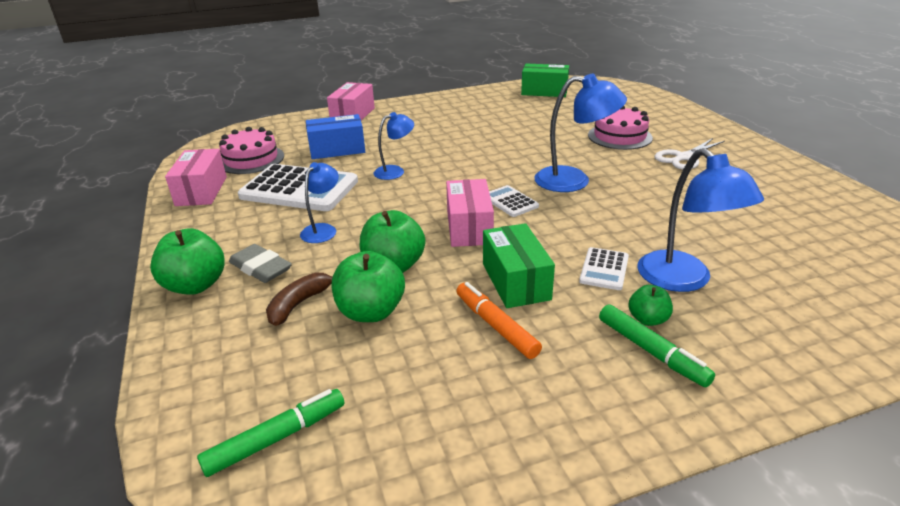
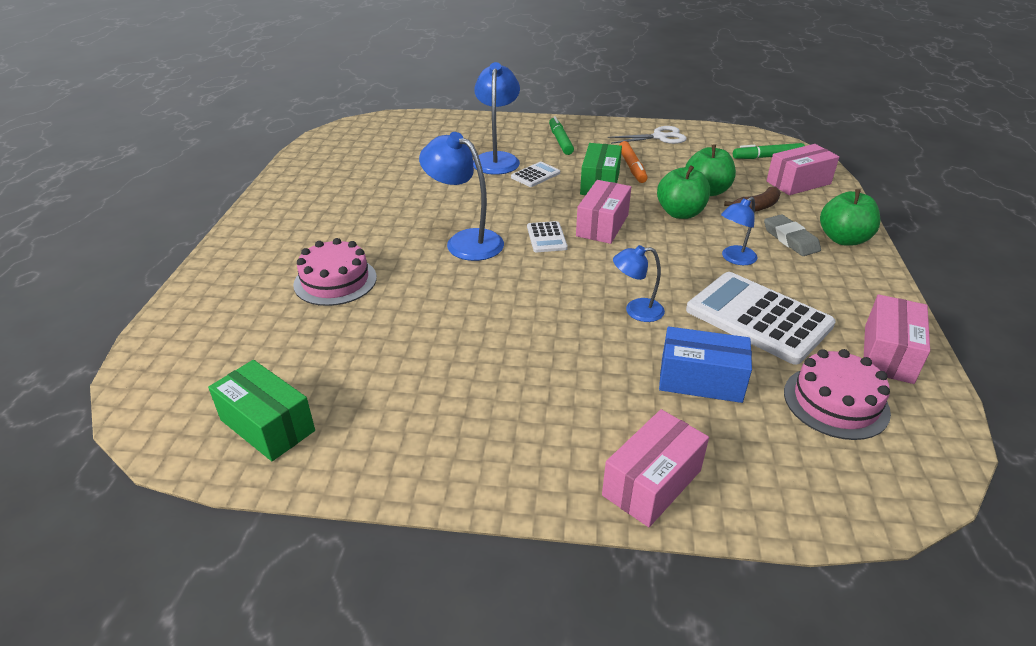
camera: 155 degrees left, 5 degrees up
(229, 377) = (798, 183): none -> pink box
(648, 319) = (544, 150): green apple -> none
(684, 157) = (329, 234): white scissors -> white scissors (659, 137)

